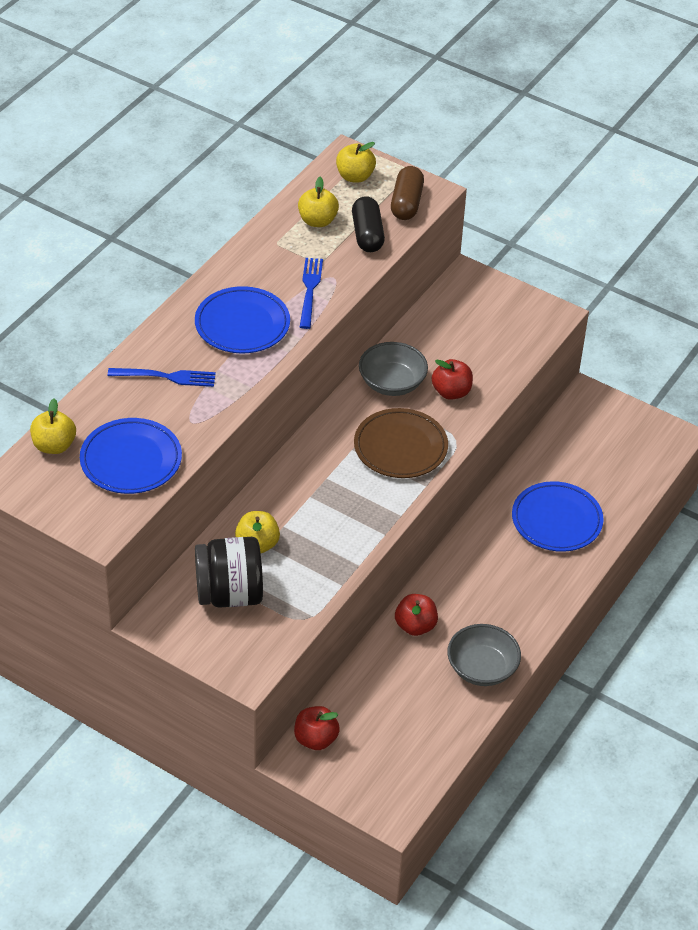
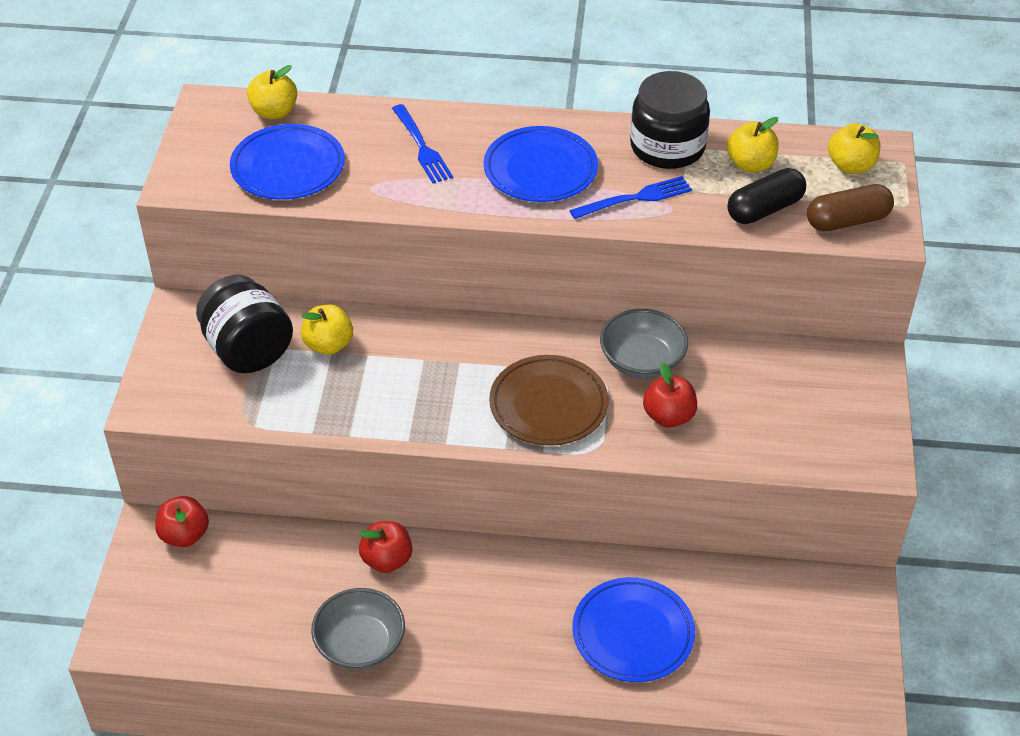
camera: 65 degrees right, 0 degrees up
(268, 252) = (667, 147): none -> black jar

